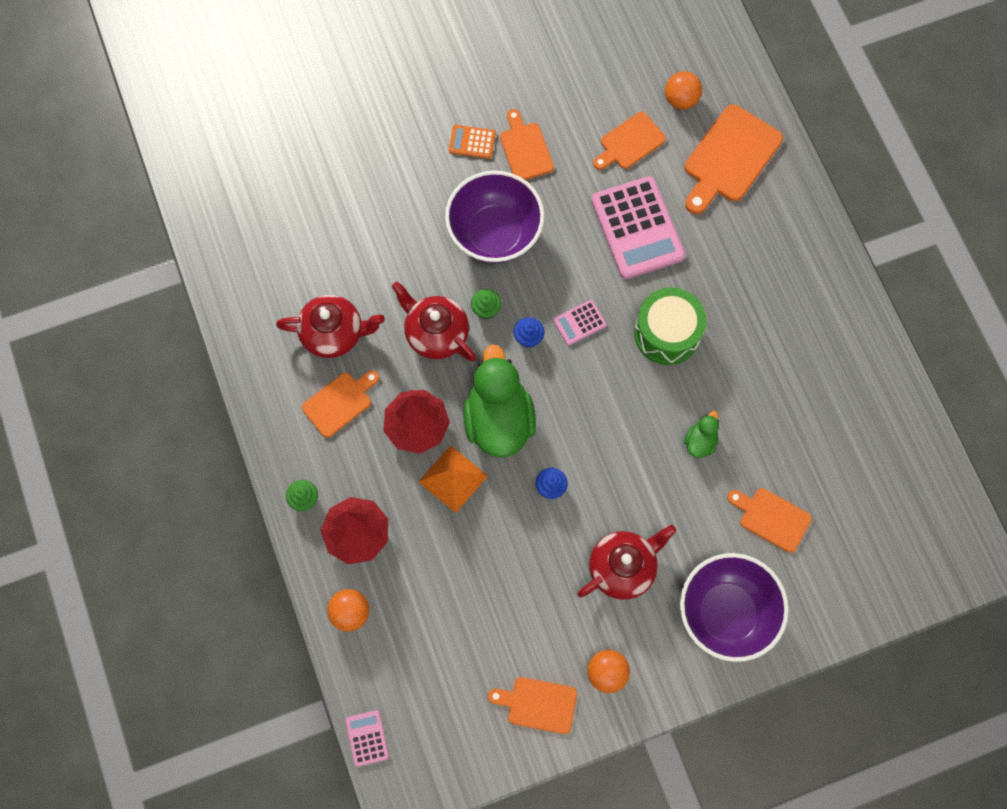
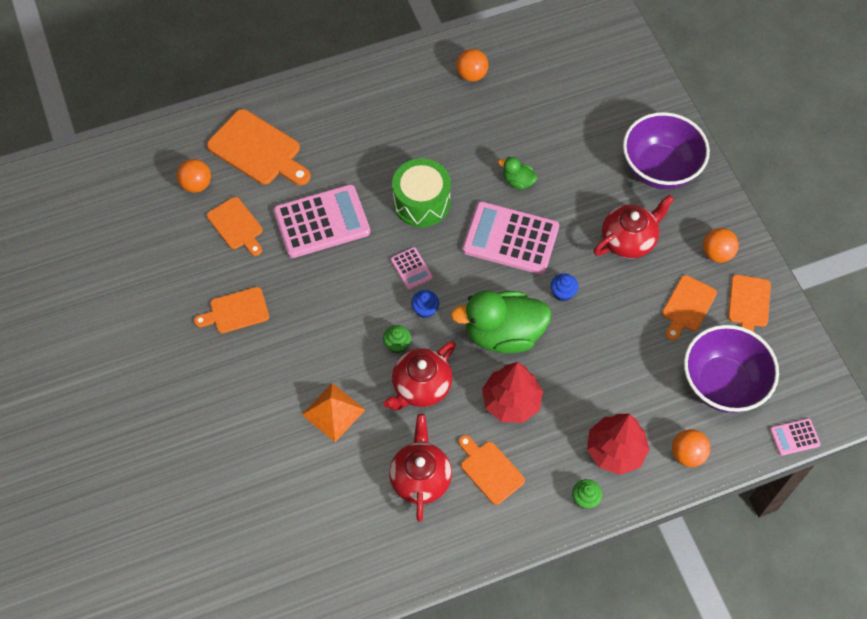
camera: 90 degrees left, 10 degrees down
(453, 478) = (559, 371): orange pyramid -> orange pyramid (333, 412)
(472, 142) = (225, 357): orange calculator -> none
(494, 234) = (322, 337): purple bowl -> purple bowl (722, 384)
(621, 431) = (510, 239): none -> pink calculator
(623, 568) = (629, 240): red teapot -> red teapot turned 90 degrees clockwise
(771, 518) = (580, 135): orange cutting board -> orange cutting board (687, 306)
(853, 391) = (471, 75): none -> orange ball

